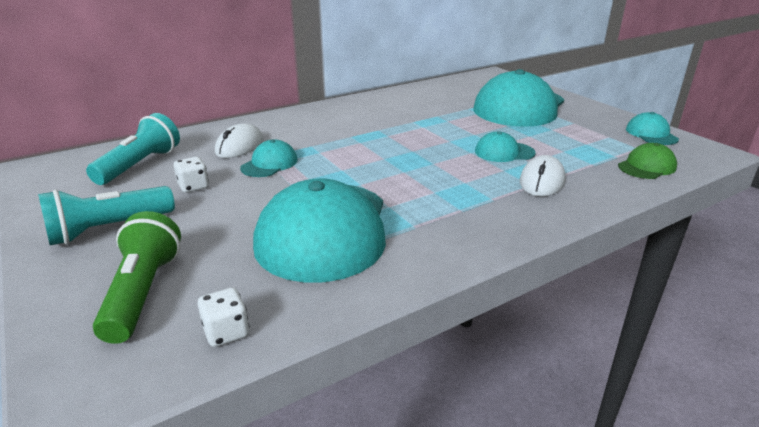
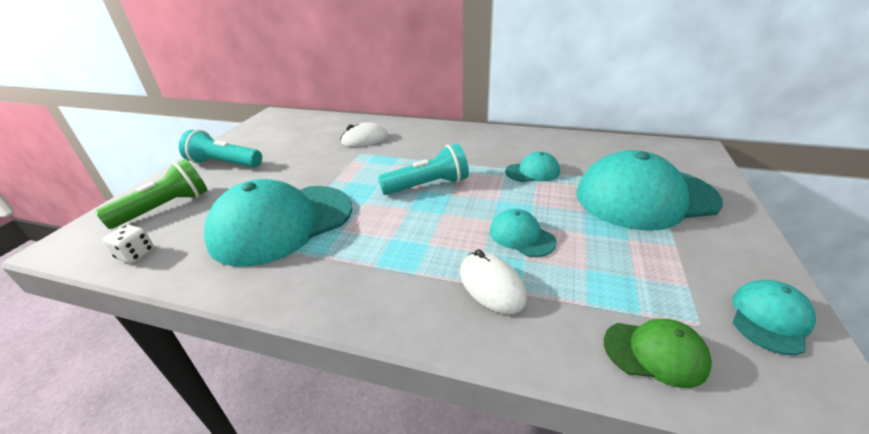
camera: 50 degrees right, 5 degrees up
(140, 165) = (304, 131): turquoise flashlight -> turquoise flashlight (427, 185)
(193, 187) = (295, 157): white dice -> none
(269, 164) = (353, 159): turquoise cap -> turquoise cap (532, 171)
(542, 181) = (491, 285): white mouse -> white mouse turned 75 degrees clockwise

